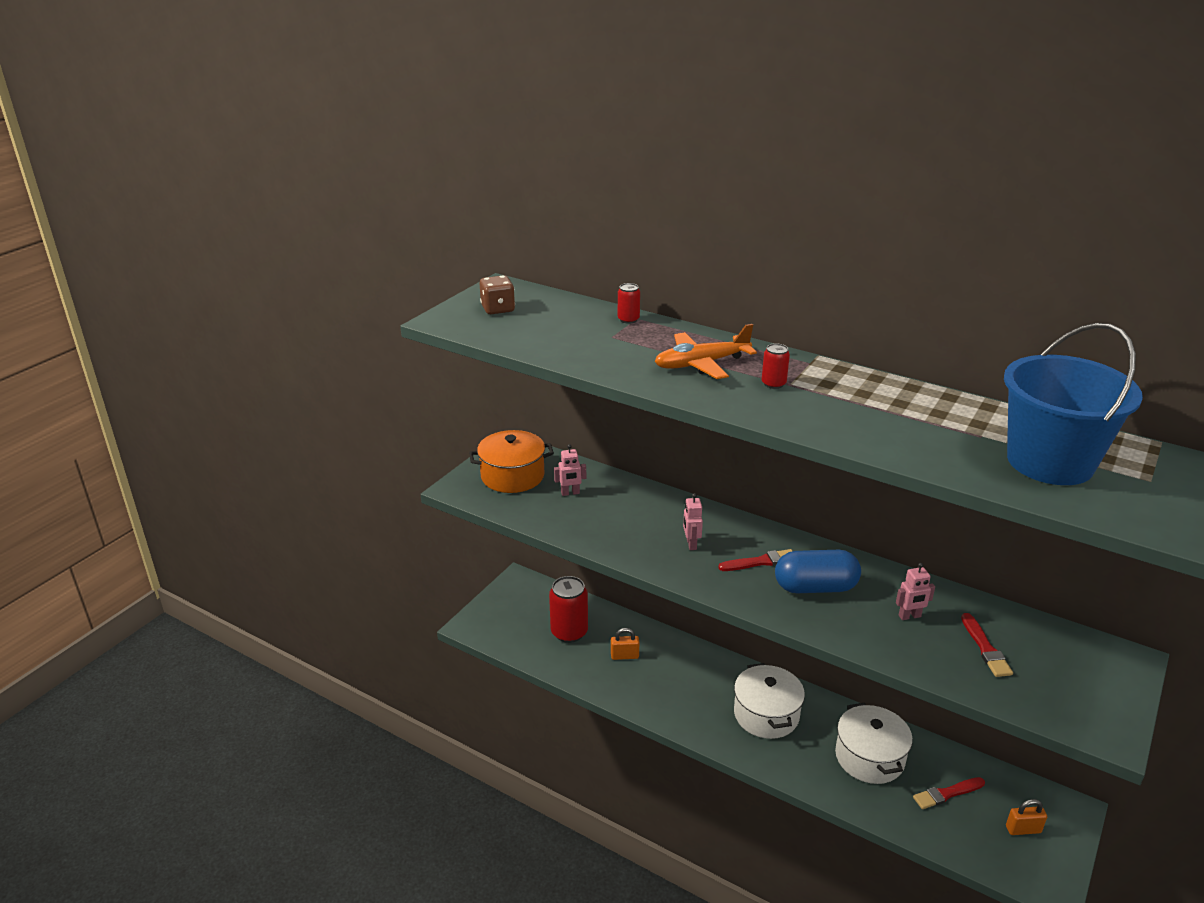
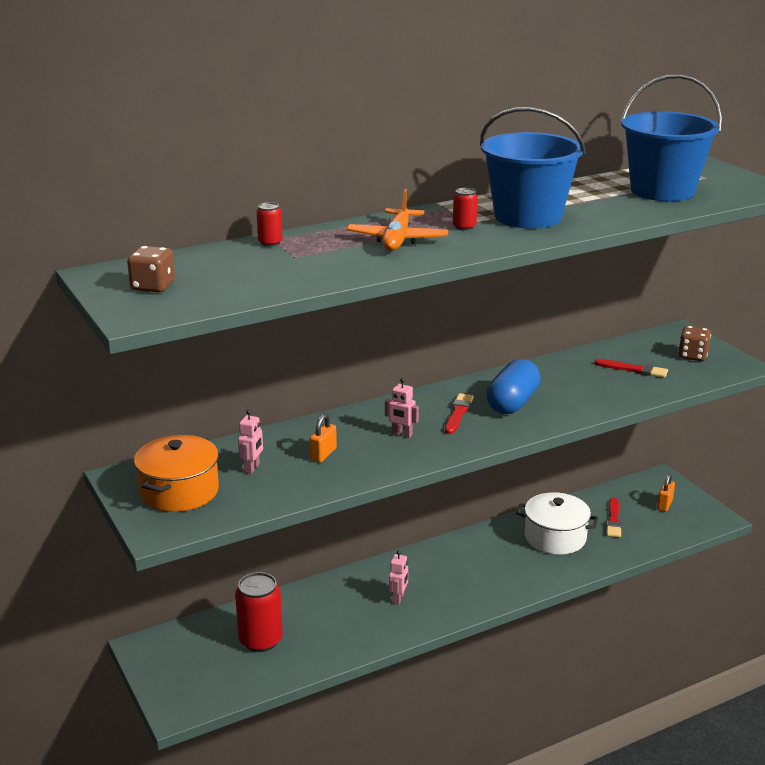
camera: 60 degrees left, 5 degrees down
(624, 656) = (329, 617): orange padlock -> orange padlock (323, 454)
(766, 714) = (471, 567): white pot -> none
(845, 406) = (528, 217): none -> blue bucket
(909, 616) = (578, 381): pink robot -> pink robot (398, 598)
(1079, 686) = (692, 356): none -> brown dice

